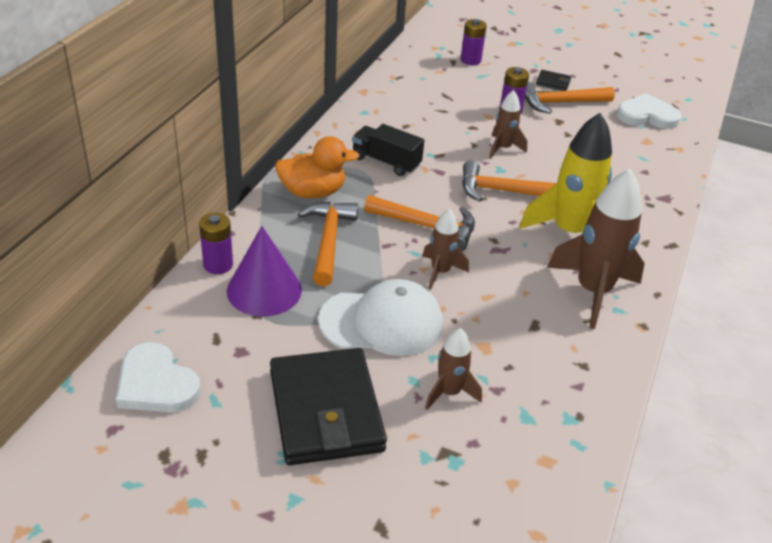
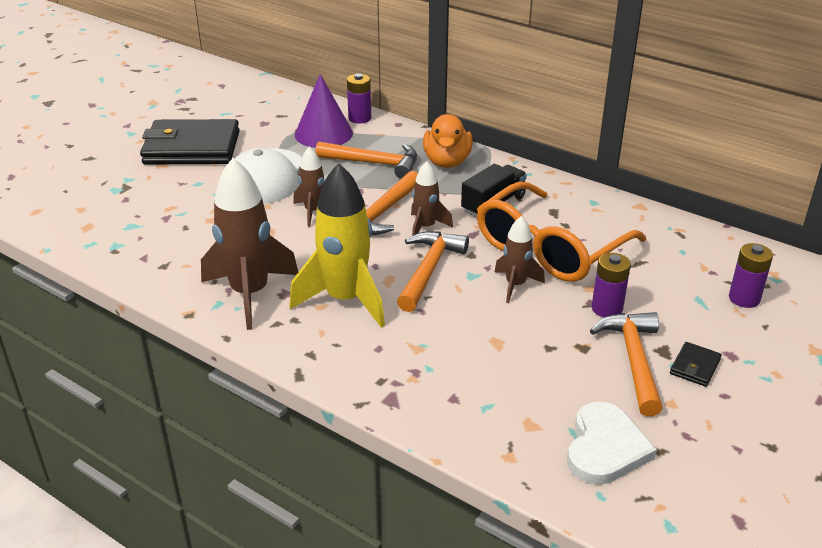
camera: 105 degrees right, 5 degrees down
(156, 384) = (250, 96): white heart -> none
(445, 133) = (549, 248): none -> orange glasses
(449, 392) = (176, 196): brown rocket -> brown rocket (426, 227)

